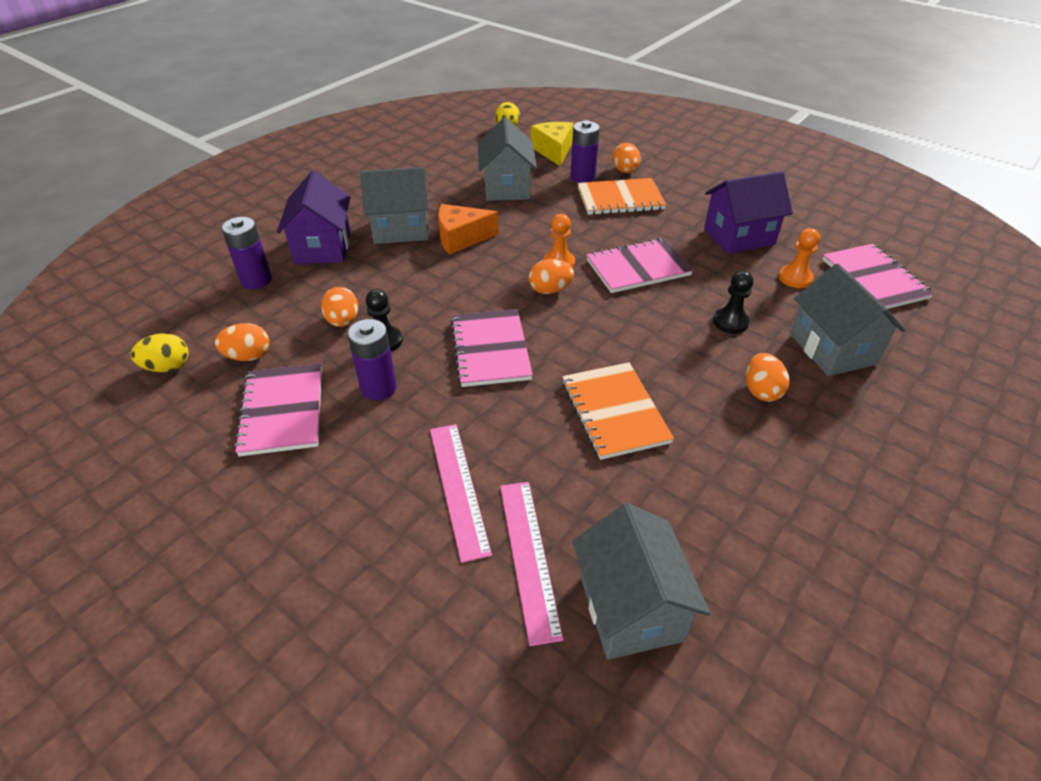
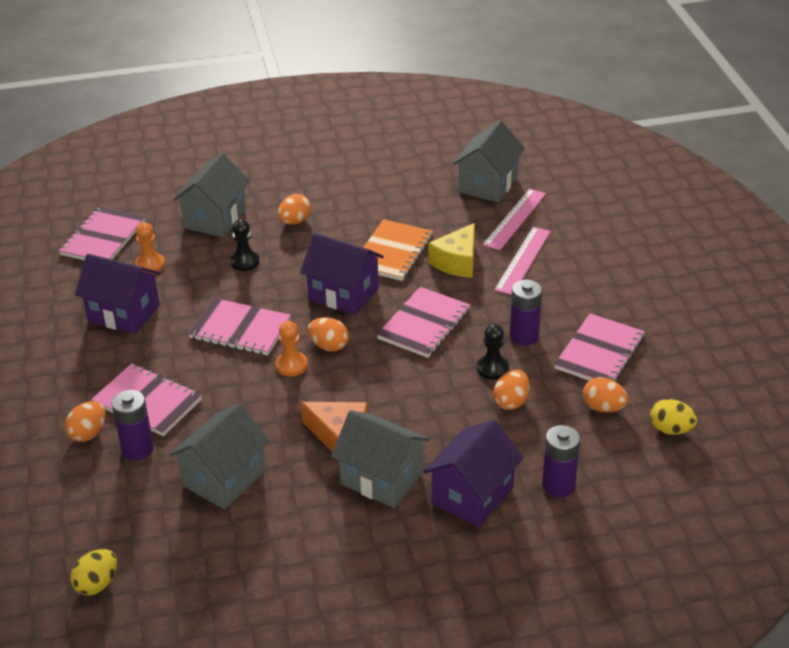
camera: 140 degrees left, 5 degrees down
(553, 151) = (107, 507): yellow cheese -> yellow cheese (457, 262)
(600, 339) = (343, 294): none -> purple house
(620, 199) = (147, 402): orange notebook -> pink notebook

